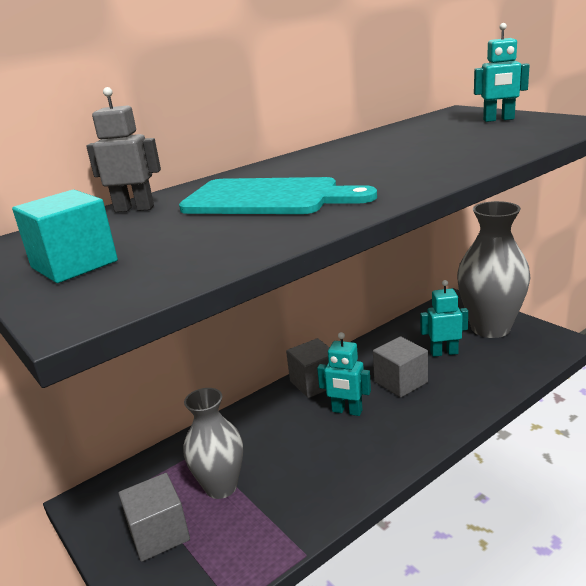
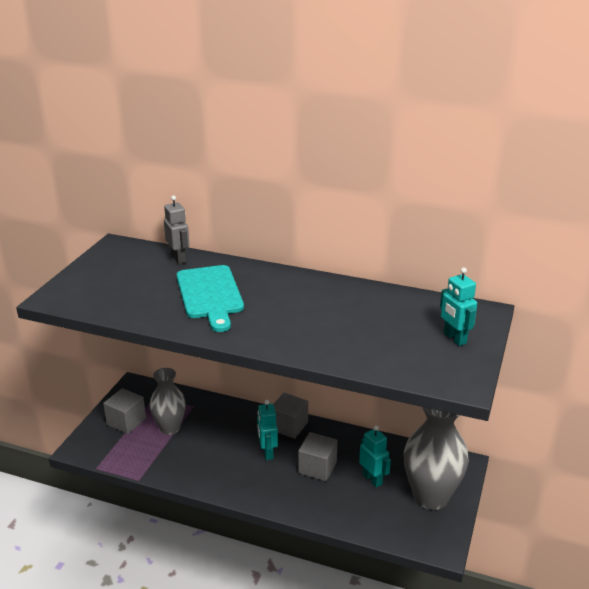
camera: 55 degrees right, 5 degrees up
(74, 264) = (99, 275): turquoise cube -> none

